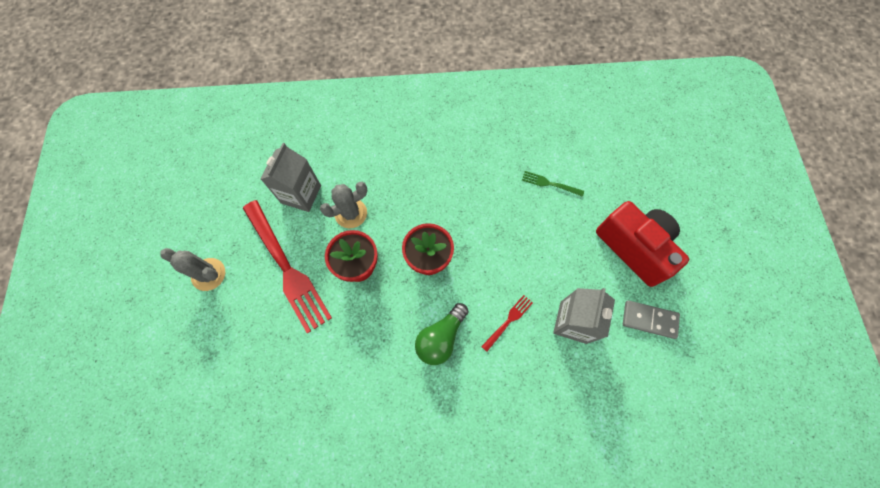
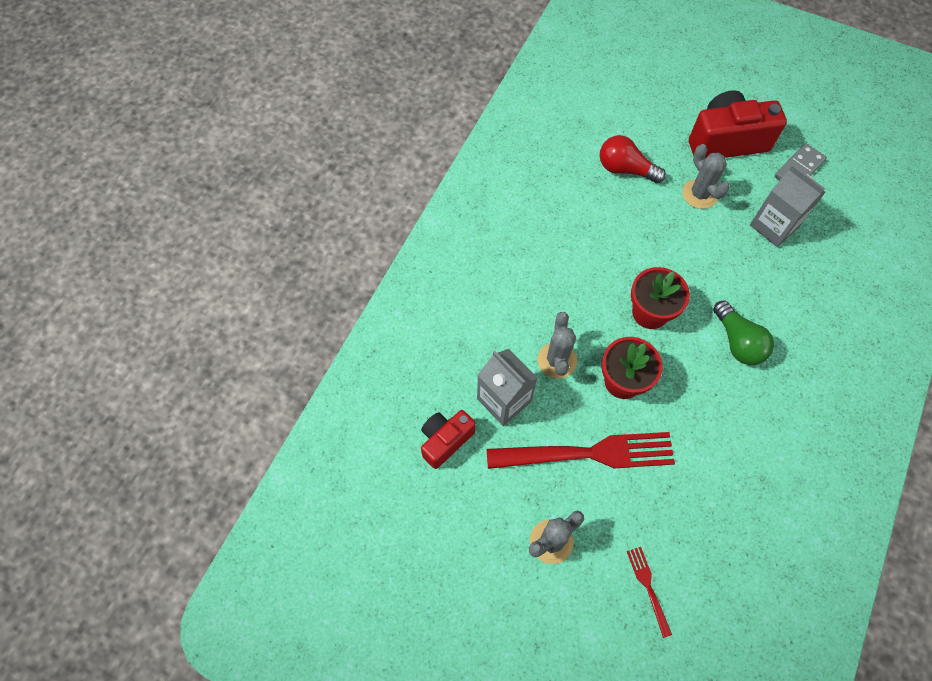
camera: 60 degrees left, 5 degrees down
(252, 173) = (445, 440): none -> red camera
(508, 321) = (748, 277): red fork -> red fork (648, 587)
(550, 184) = (625, 169): green fork -> red light bulb
(564, 249) = (700, 194): none -> grey cactus

